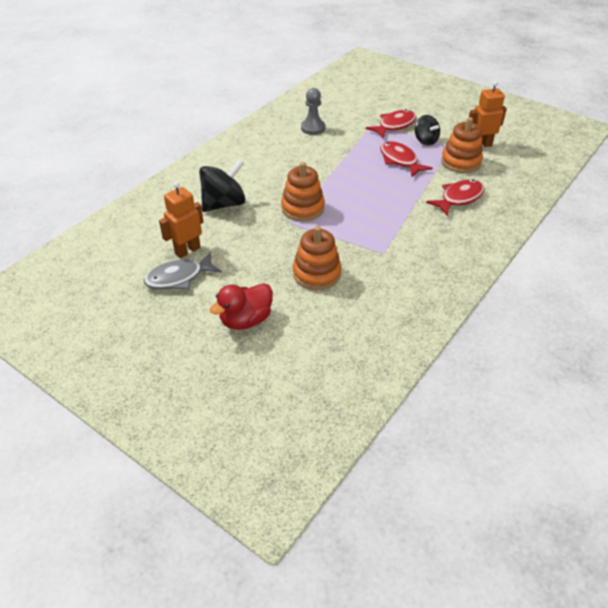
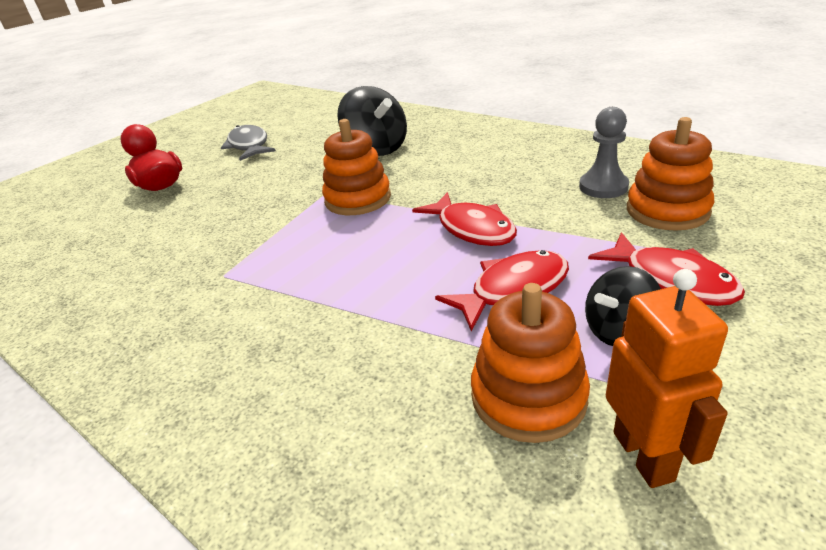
camera: 95 degrees right, 10 degrees down
(187, 250) = (292, 143): orange robot -> none
(316, 273) = (209, 221): orange stacking toy -> orange stacking toy (667, 210)
(459, 198) = (361, 381): red fish -> red fish (472, 229)

